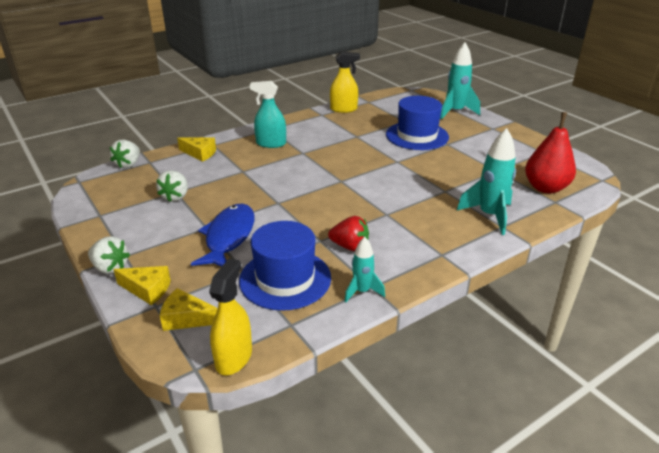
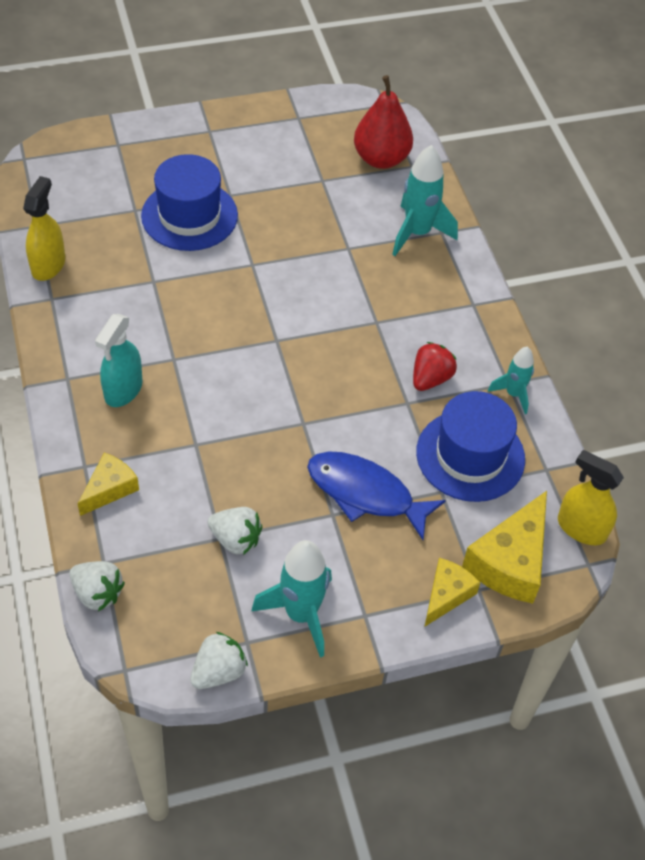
camera: 75 degrees left, 20 degrees up
(110, 268) = (387, 633): white strawberry -> white strawberry (218, 671)
(186, 318) = (510, 561): yellow cheese -> yellow cheese, size x1.66
(455, 112) = (137, 145): turquoise rocket -> turquoise rocket (301, 614)

